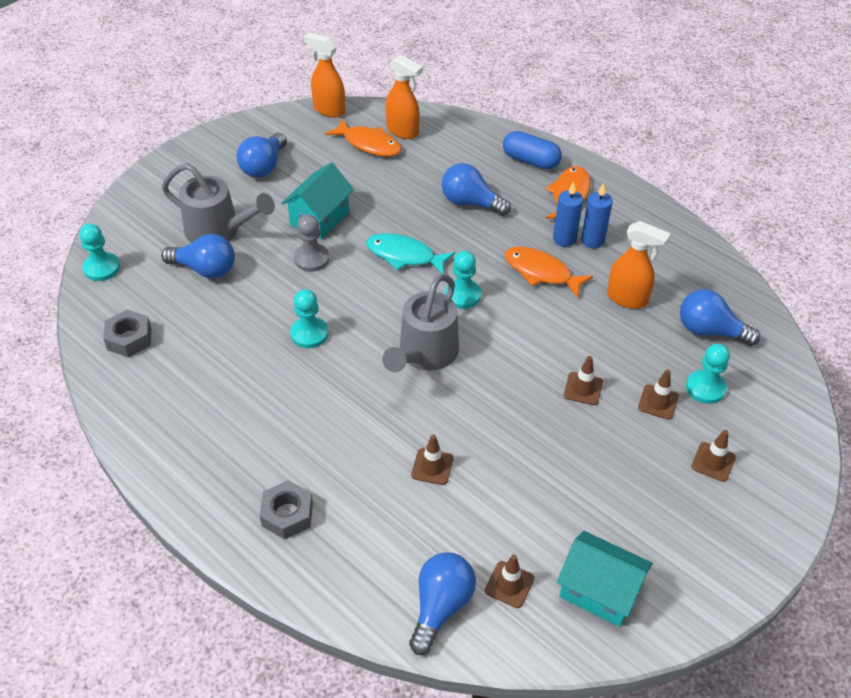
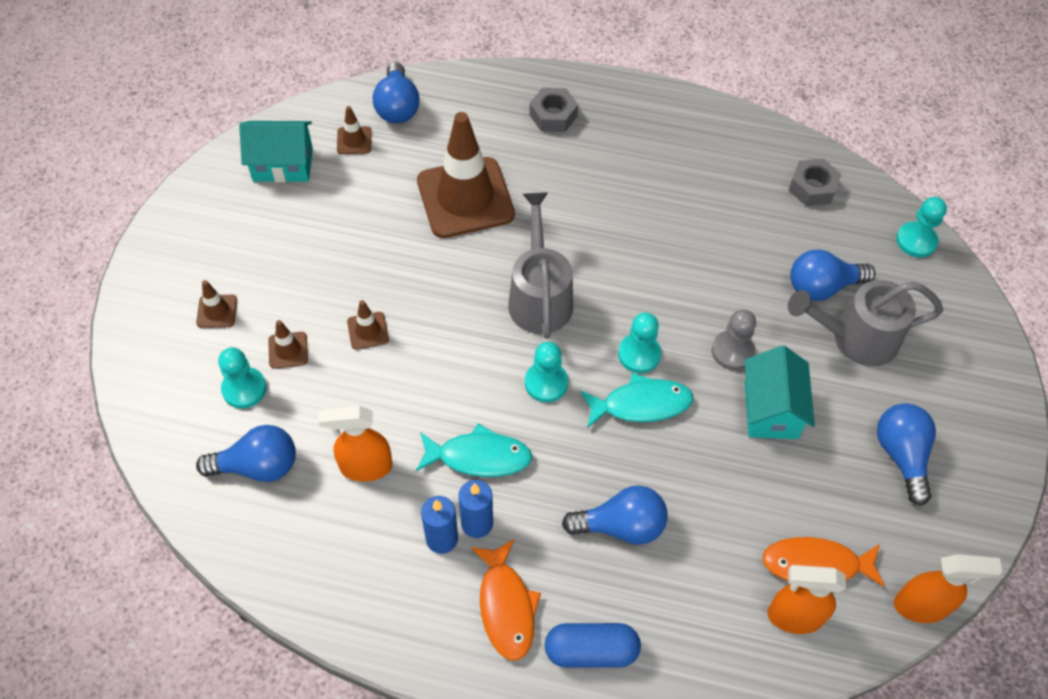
camera: 150 degrees right, 10 degrees up
(309, 334) = (662, 266): turquoise pawn -> turquoise pawn (639, 354)
(432, 467) = (465, 198): brown traffic cone -> brown traffic cone, size x2.42
(541, 272) = (479, 457): orange fish -> turquoise fish

